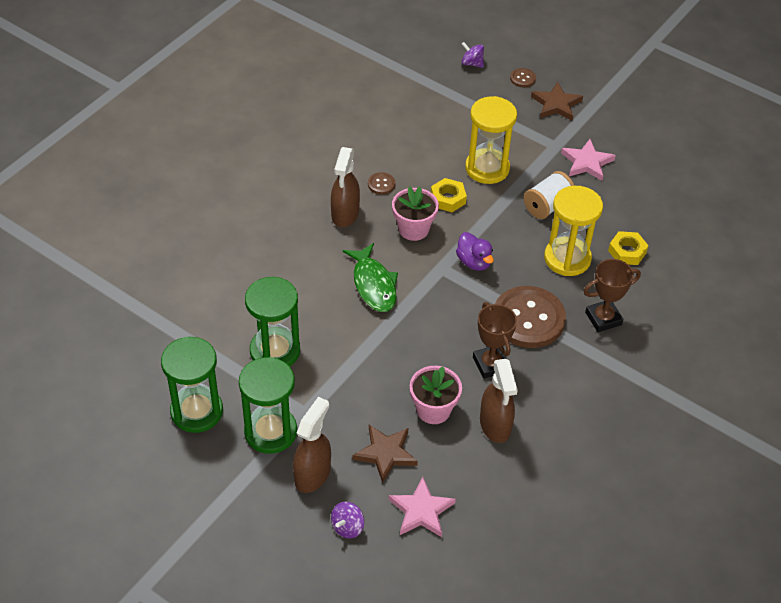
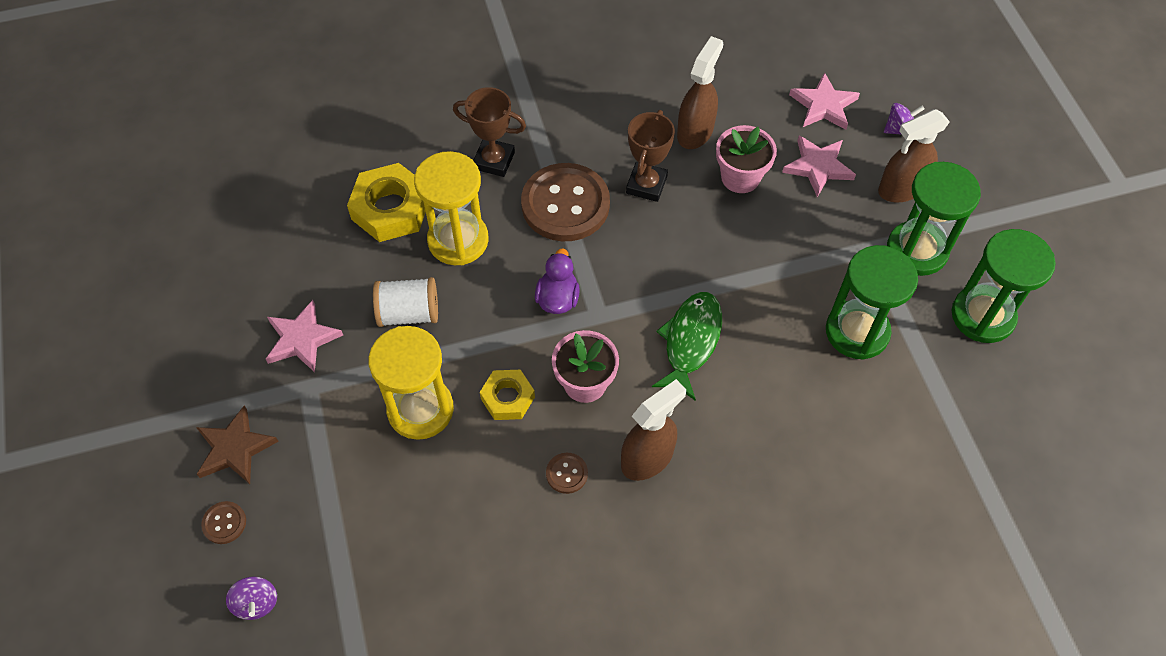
camera: 140 degrees left, 10 degrees up
(385, 453) = (818, 167): brown star -> pink star
(627, 252) = (391, 209): yellow nut -> yellow nut, size x1.64

